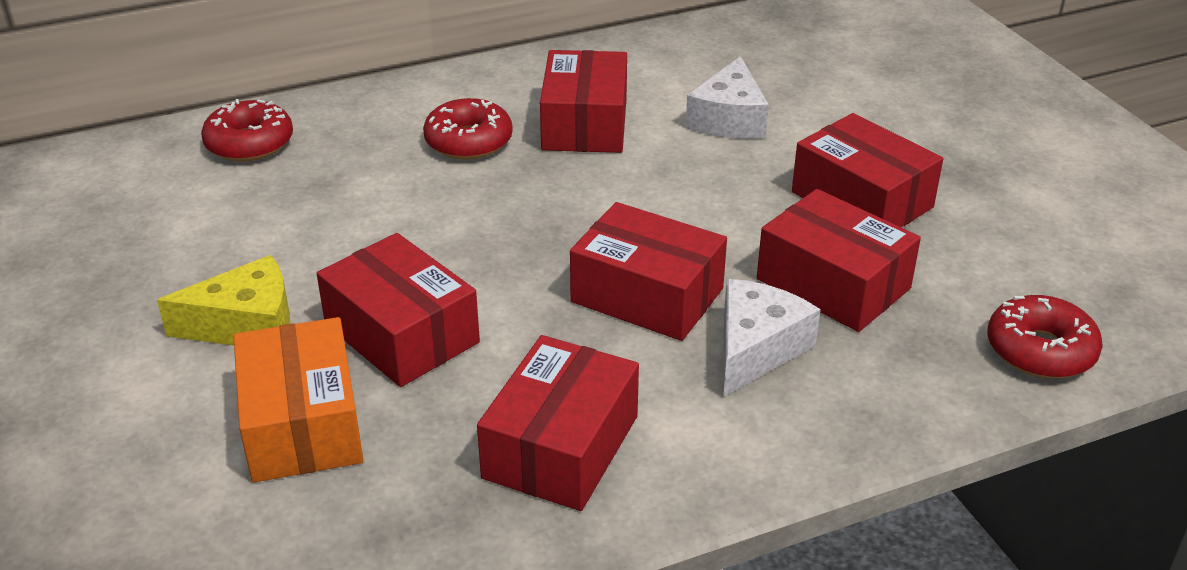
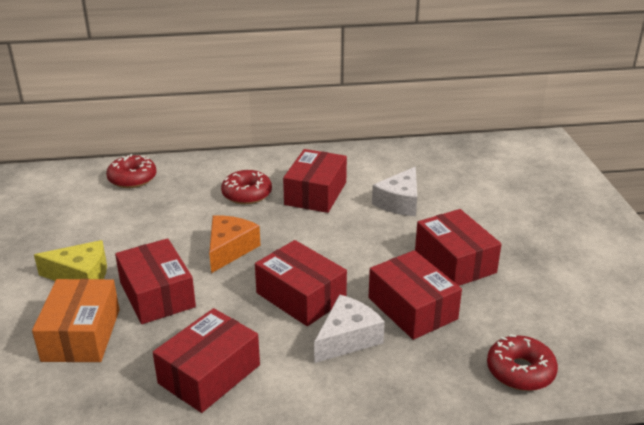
camera: 15 degrees right, 5 degrees down
(487, 238) = (229, 249): none -> orange cheese

